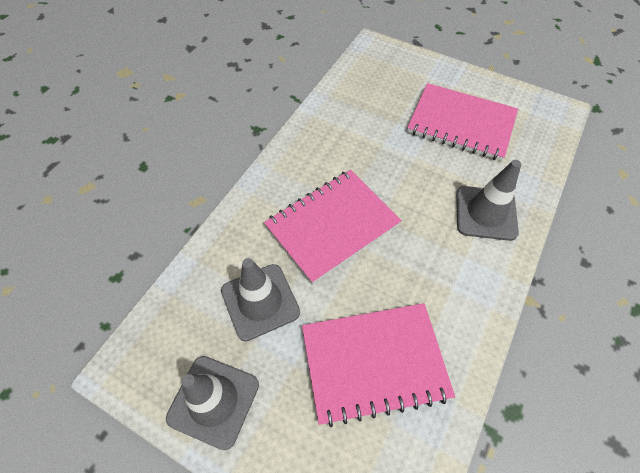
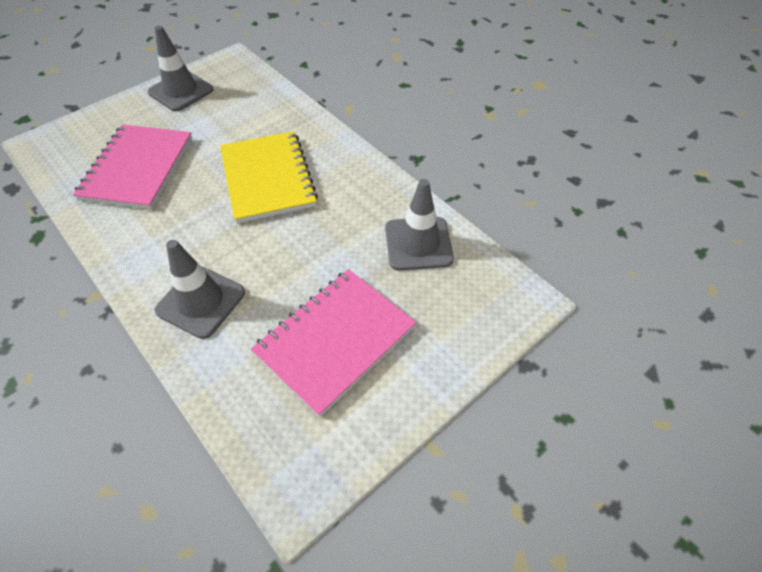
camera: 110 degrees right, 5 degrees down
(260, 301) = (231, 122): grey traffic cone -> grey traffic cone (418, 243)
(332, 226) = (268, 178): pink notebook -> yellow notebook

